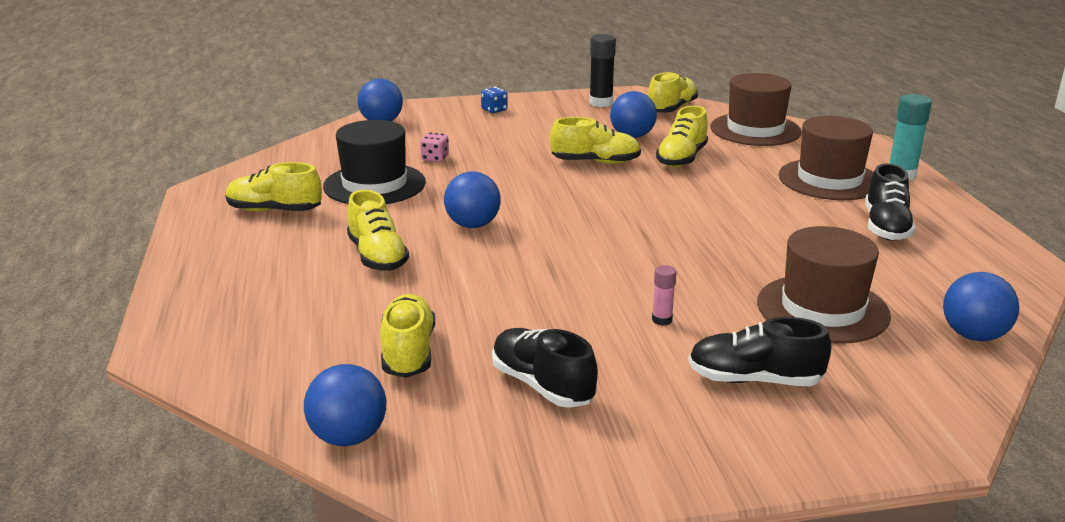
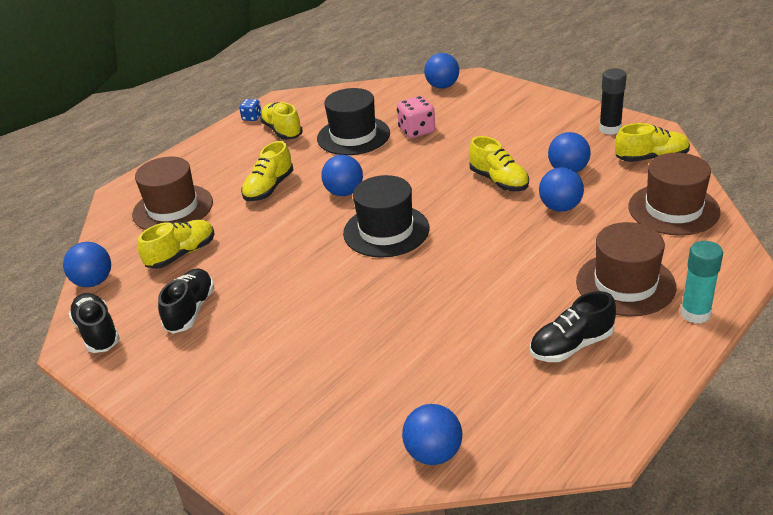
camera: 55 degrees right, 10 degrees up
(435, 158) = (417, 131): pink dice -> pink dice, size x1.70
(494, 110) = (525, 104): blue dice -> blue dice (252, 118)
(583, 232) = (386, 231): none -> black hat
(662, 320) = (305, 314): pink glue stick -> none
(681, 158) = (560, 207): yellow shoe -> blue ball
(754, 380) = (270, 380): black shoe -> black shoe (98, 332)
(822, 309) = (394, 369): brown hat -> brown hat (173, 208)

